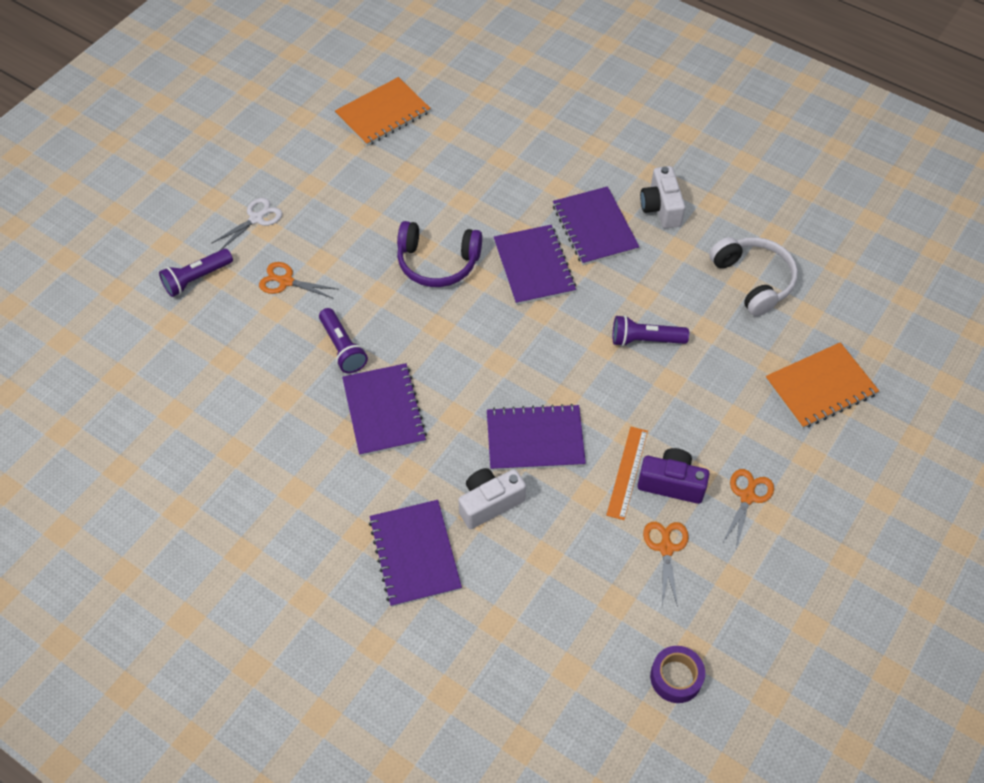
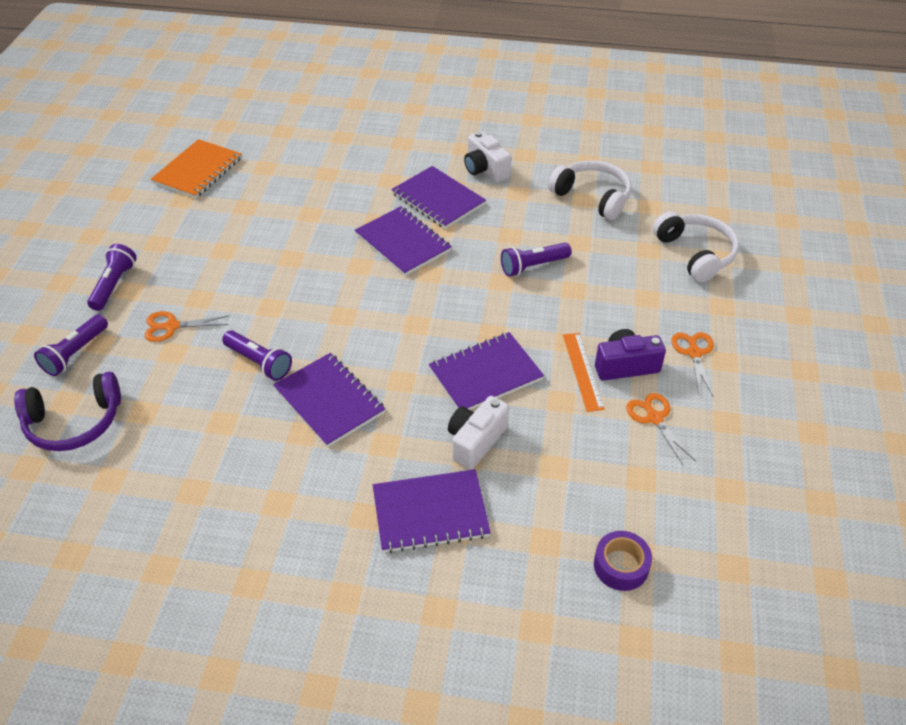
camera: 25 degrees left, 10 degrees down
(256, 218) = (114, 285): white scissors -> purple flashlight
(415, 554) = (430, 512): purple notebook -> purple notebook turned 60 degrees counterclockwise
(437, 262) = (313, 266): purple headphones -> purple headphones (74, 422)
(676, 677) = (733, 520): purple tape -> purple tape (621, 566)
(820, 387) = (695, 254): orange notebook -> white headphones

